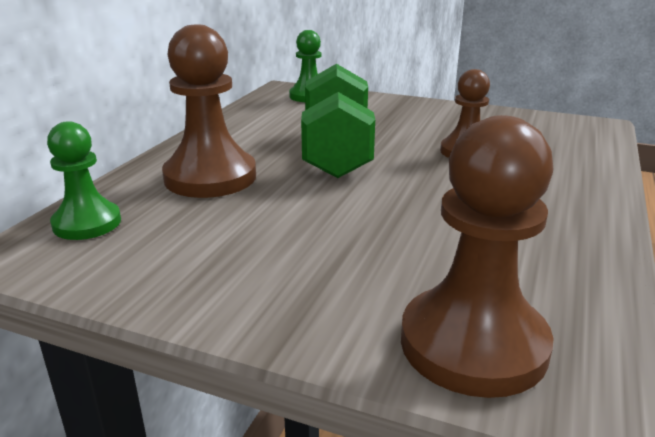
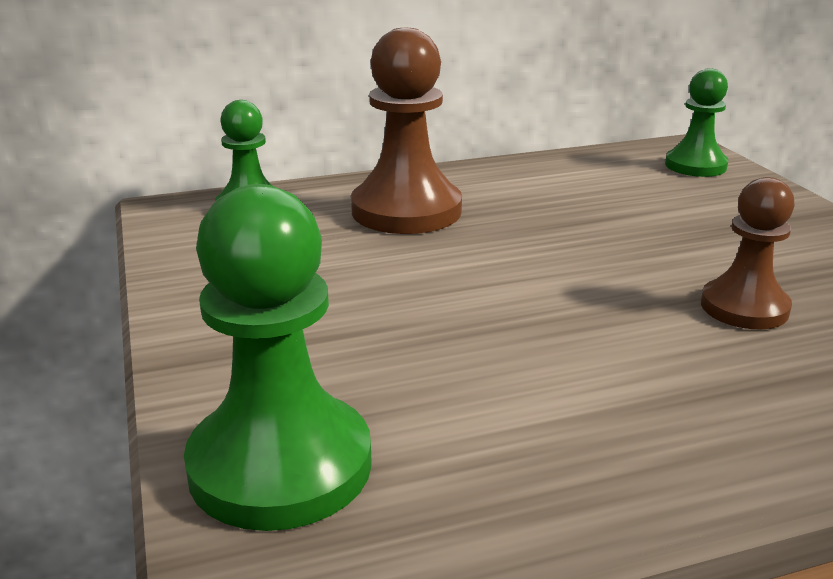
camera: 50 degrees right, 0 degrees up
(337, 153) = (576, 239): green dumbbell -> none
(473, 344) = (280, 465): brown pawn -> green pawn

